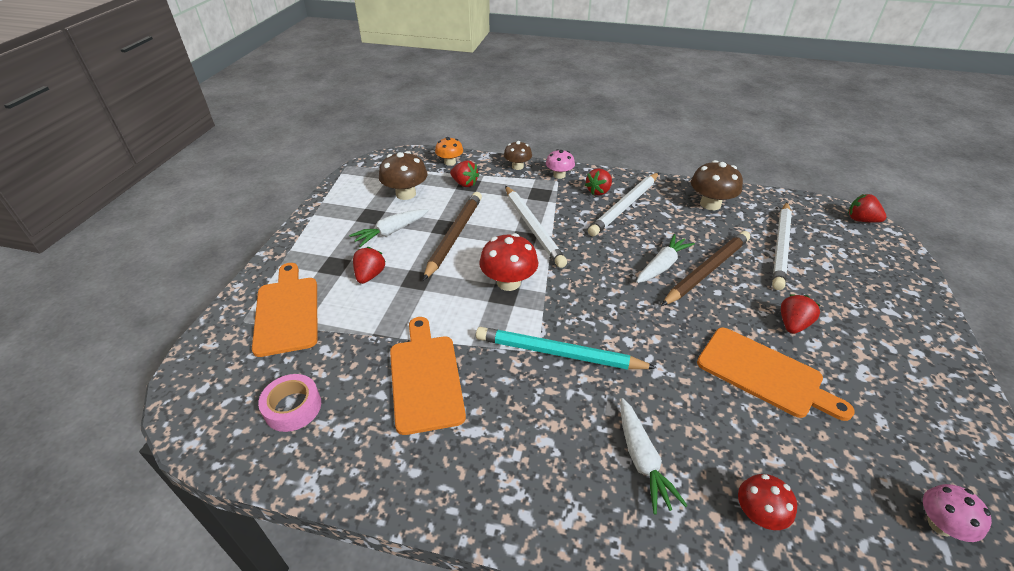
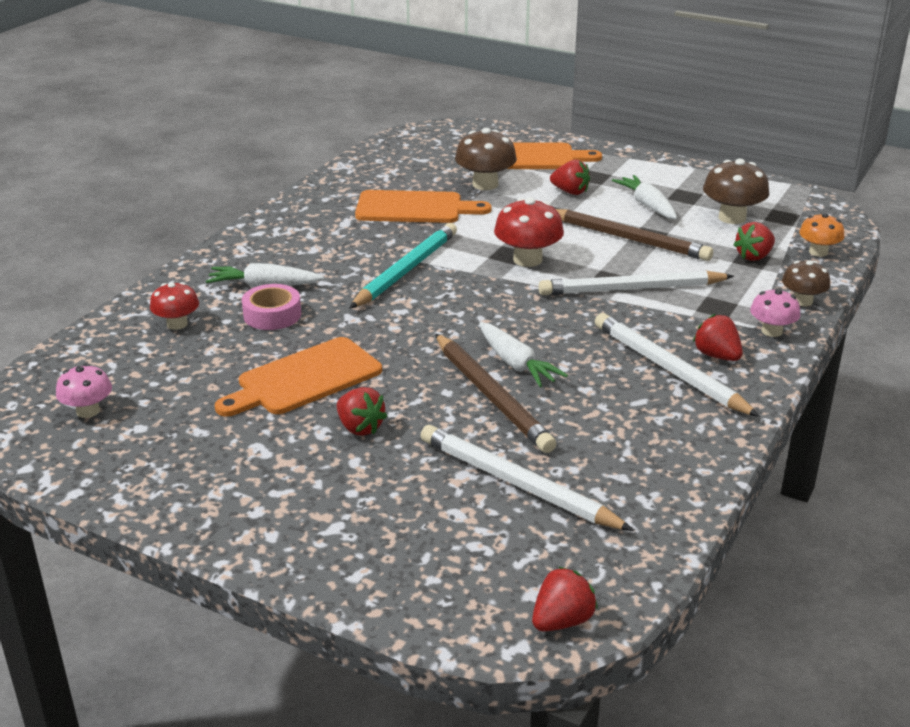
camera: 105 degrees right, 10 degrees down
(293, 407) = (416, 160): pink tape -> pink tape (272, 315)
(710, 204) = (657, 453): brown mushroom -> brown mushroom (485, 184)

